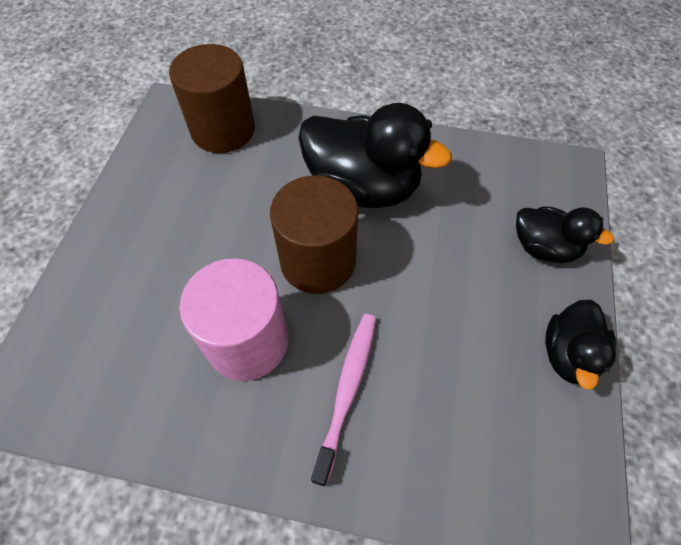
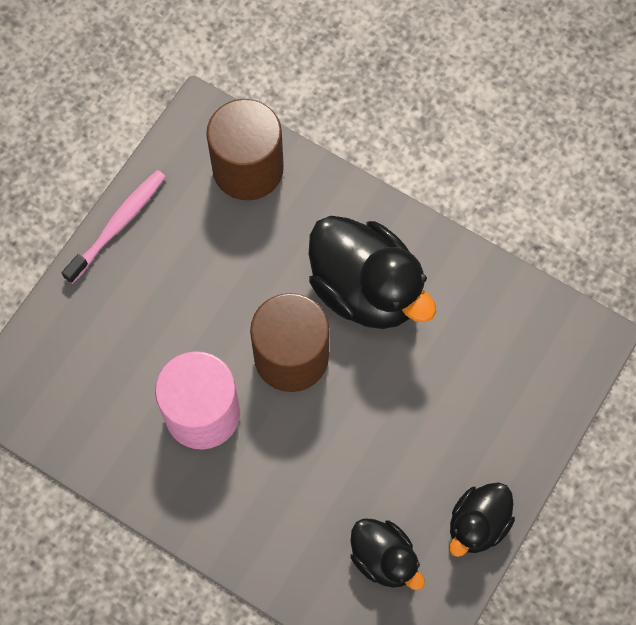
camera: 20 degrees right, 10 degrees up
(347, 390) = (272, 486): pink toothbrush -> pink toothbrush (118, 225)
(544, 247) = (513, 418): black duck -> black duck (384, 558)

